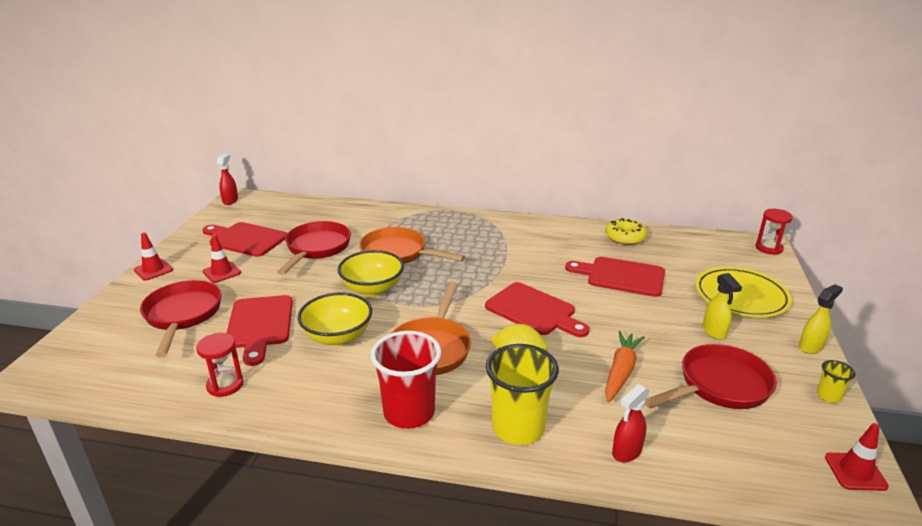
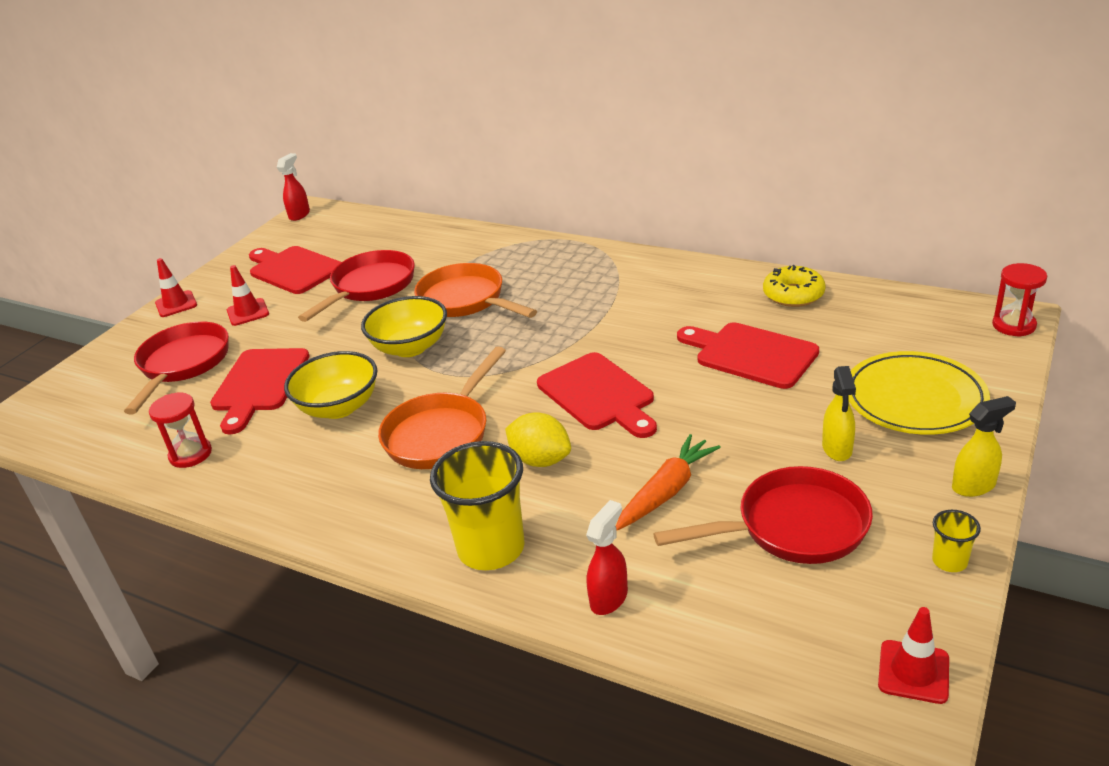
camera: 20 degrees right, 5 degrees up
(409, 413) = (373, 513): red cup -> none
(626, 452) = (609, 598): red spray bottle -> red spray bottle turned 150 degrees clockwise

